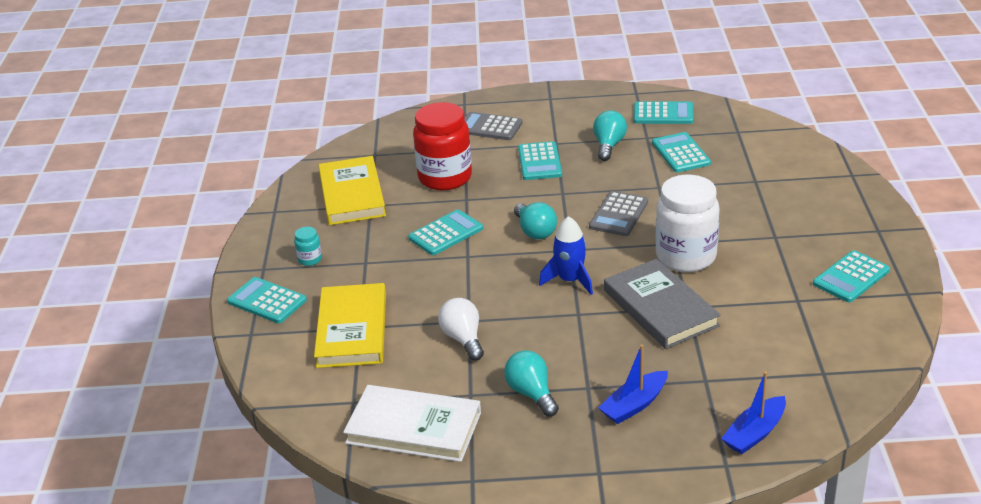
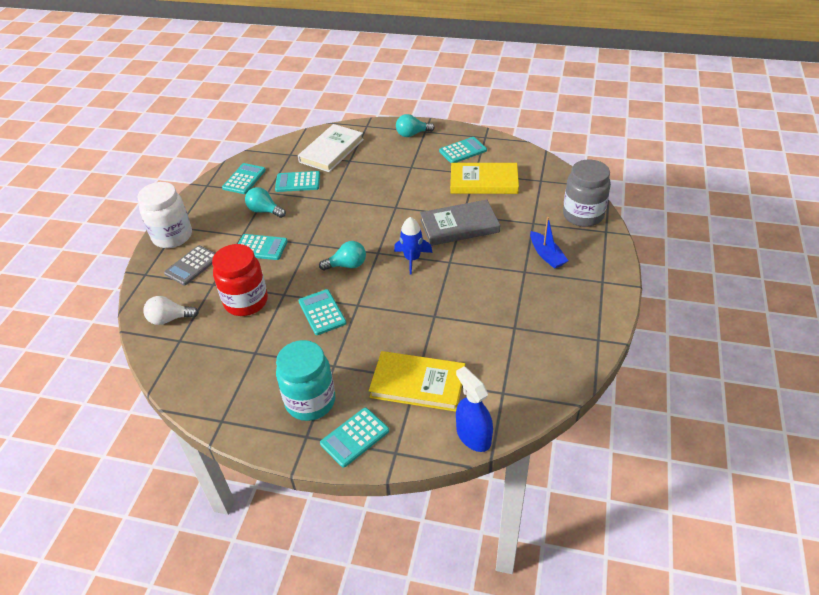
camera: 75 degrees left, 10 degrees up
(282, 388) = (473, 436): none -> blue spray bottle
(310, 259) = (310, 401): turquoise jar -> turquoise jar, size x2.39
(352, 195) = (231, 362): yellow book -> yellow book (484, 181)
(413, 428) = (540, 362): white book -> white book (331, 151)
(463, 339) = (454, 322): white light bulb -> white light bulb (169, 319)
(531, 393) = (522, 298): turquoise light bulb -> turquoise light bulb (412, 134)
(618, 214) = (350, 223): grey calculator -> none
(686, 257) = (413, 205): white jar -> white jar (172, 236)
(754, 433) = (583, 215): blue boat -> grey jar
(851, 277) = (463, 151): turquoise calculator -> turquoise calculator turned 90 degrees counterclockwise

